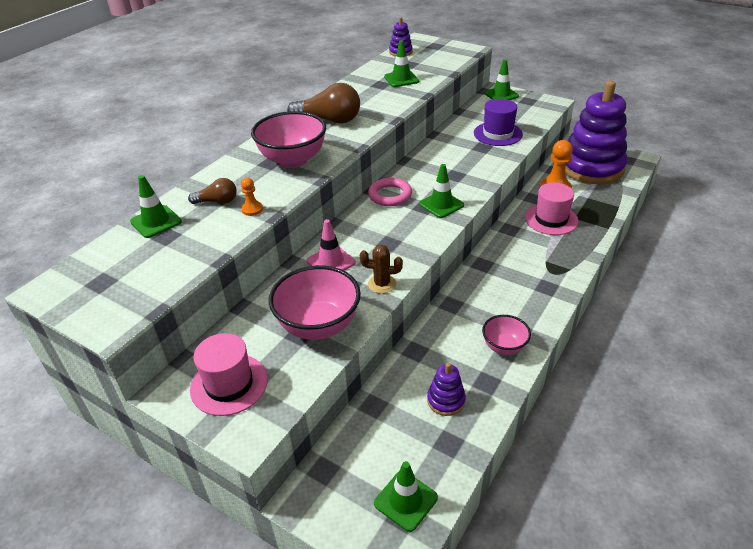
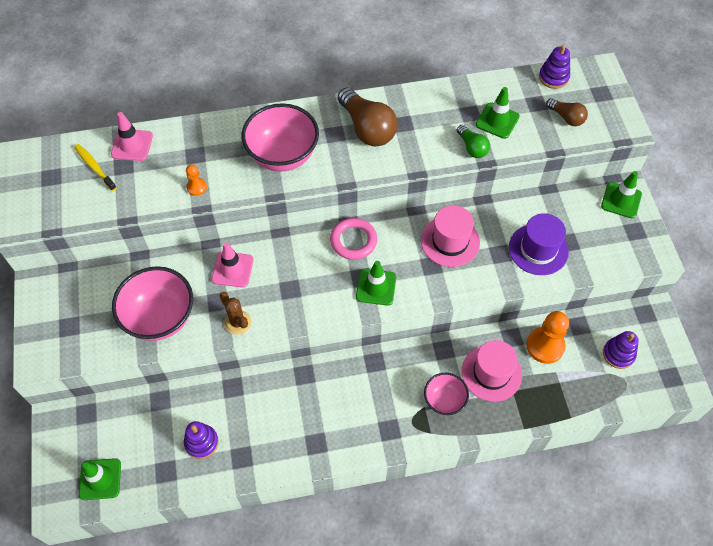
camera: 45 degrees right, 20 degrees up
(139, 252) = (94, 167): none -> yellow toothbrush
(156, 222) = (132, 145): green traffic cone -> pink traffic cone
(217, 201) = (186, 158): brown light bulb -> brown light bulb (566, 118)
(229, 384) = (68, 313): pink hat -> pink hat (450, 241)
(407, 94) = (472, 148): none -> green light bulb
(504, 347) = (288, 444): pink bowl -> pink bowl (444, 400)
(591, 168) = (618, 354): purple stacking toy -> purple stacking toy, size x0.41

